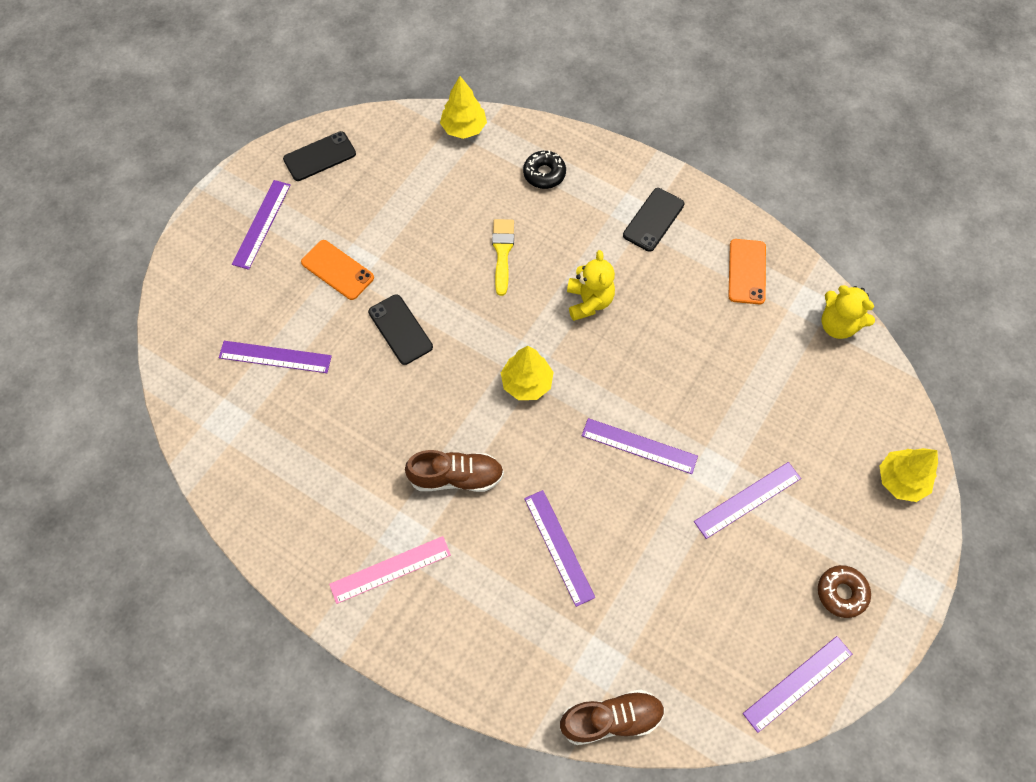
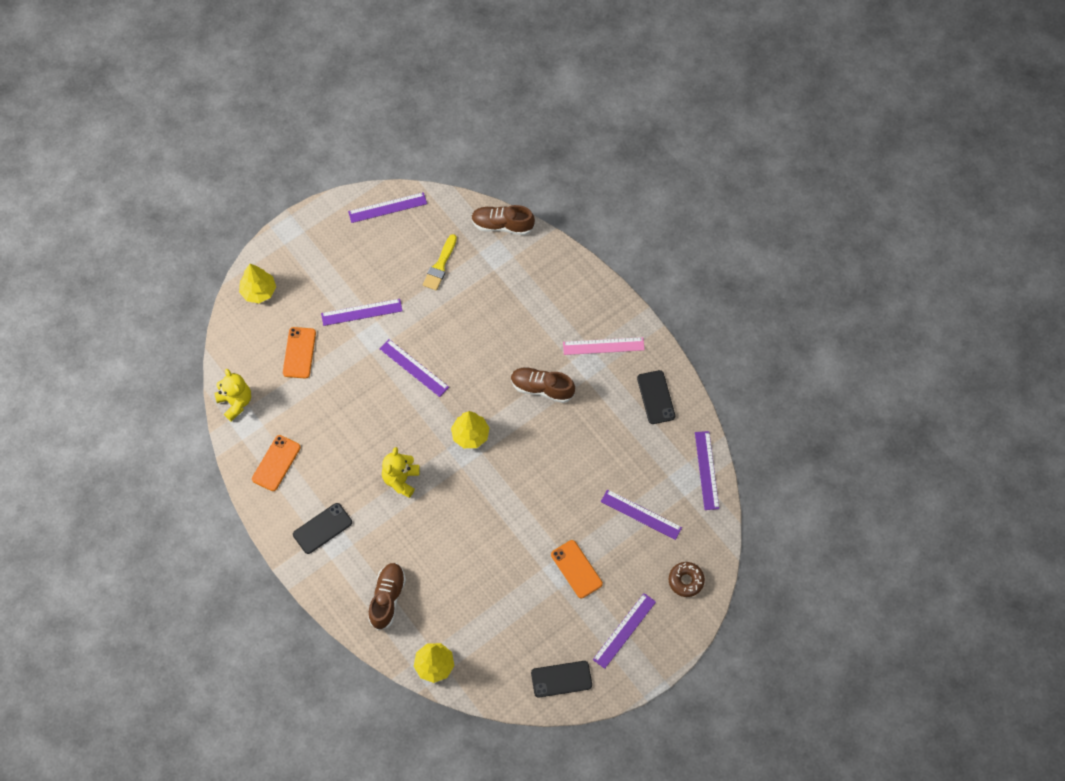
camera: 160 degrees left, 0 degrees up
(400, 329) = (545, 505): black phone -> black phone (656, 397)
(502, 252) = (447, 541): yellow brush -> yellow brush (440, 265)
(544, 174) = (387, 598): black donut -> brown shoe
(559, 547) = (493, 324): purple ruler -> purple ruler (706, 470)
(797, 414) = (299, 353): none -> orange phone
(841, 593) = (334, 243): brown donut -> brown donut (686, 581)

